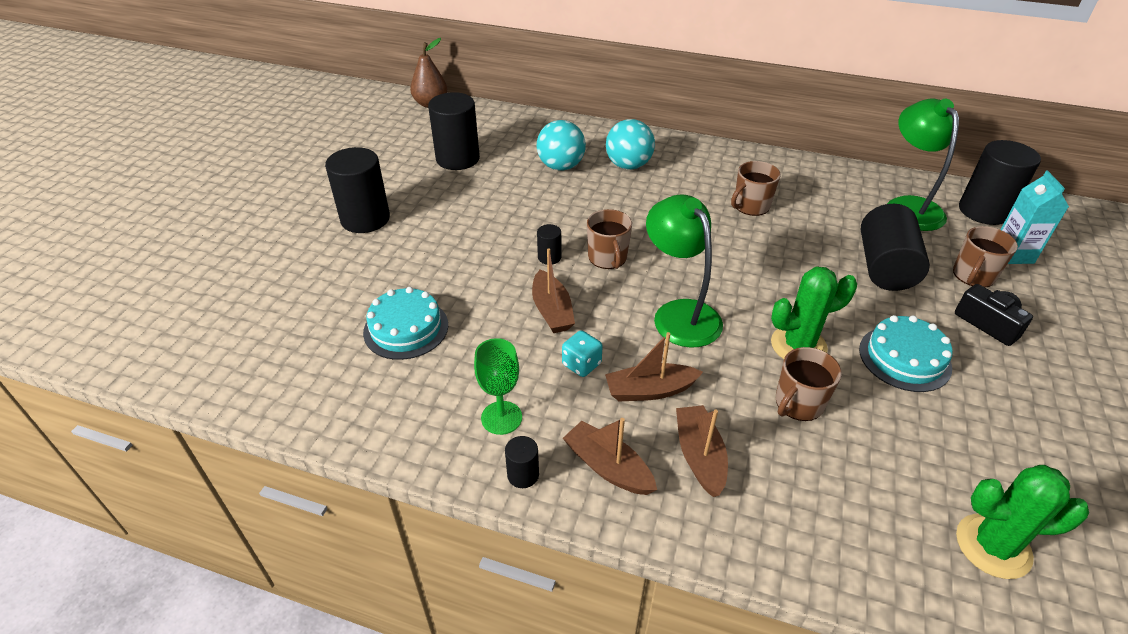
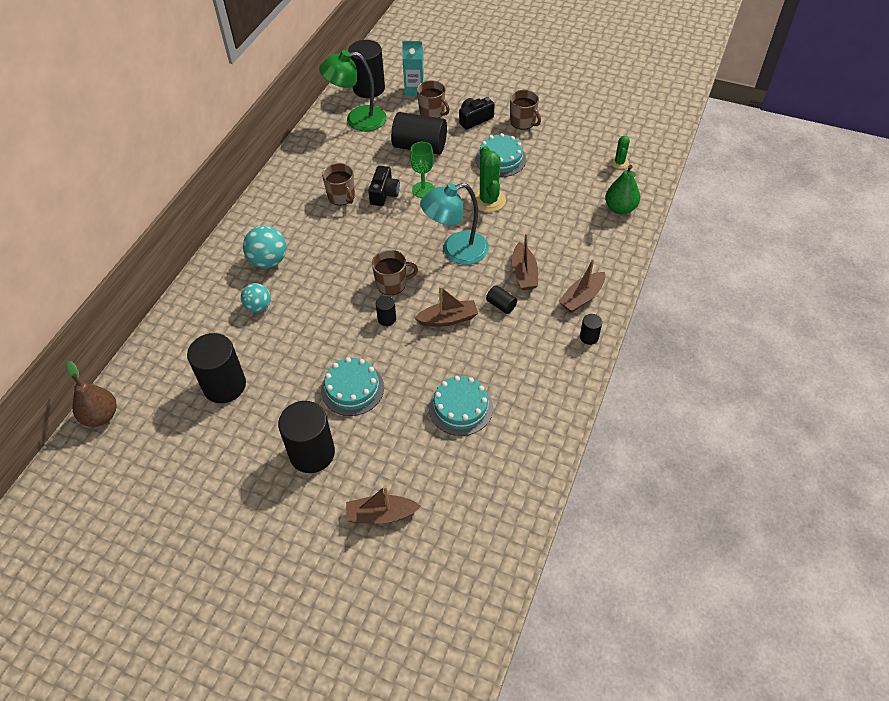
camera: 85 degrees left, 10 degrees up
(445, 239) = (352, 389): none -> turquoise cake
(501, 417) = (546, 348): green goblet -> green goblet (423, 190)
(561, 166) = (258, 307): turquoise ball -> turquoise ball, size x0.67
(581, 364) = (501, 305): turquoise dice -> black cylinder
(679, 313) = (456, 251): green lamp -> turquoise lamp
(699, 456) = (572, 257): brown boat -> brown boat (381, 515)
(770, 240) = (384, 193): none -> black camera
(798, 403) = (534, 210): brown mug -> brown mug (523, 122)
(852, 540) = (620, 208): none -> green pear
(993, 546) = (619, 163): green cactus -> green cactus, size x0.56

